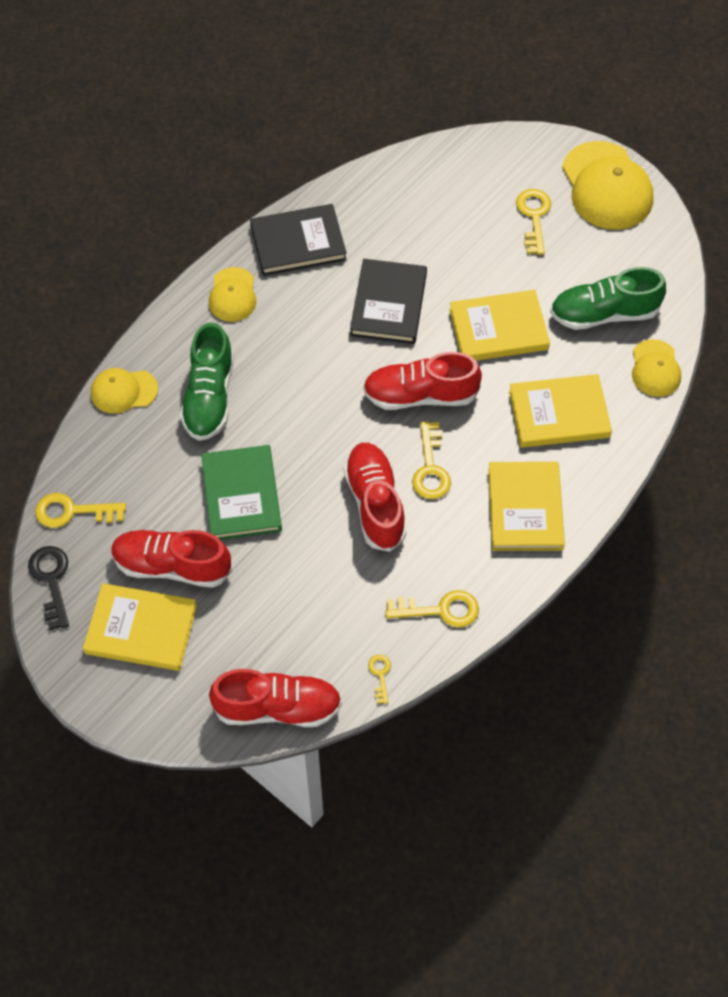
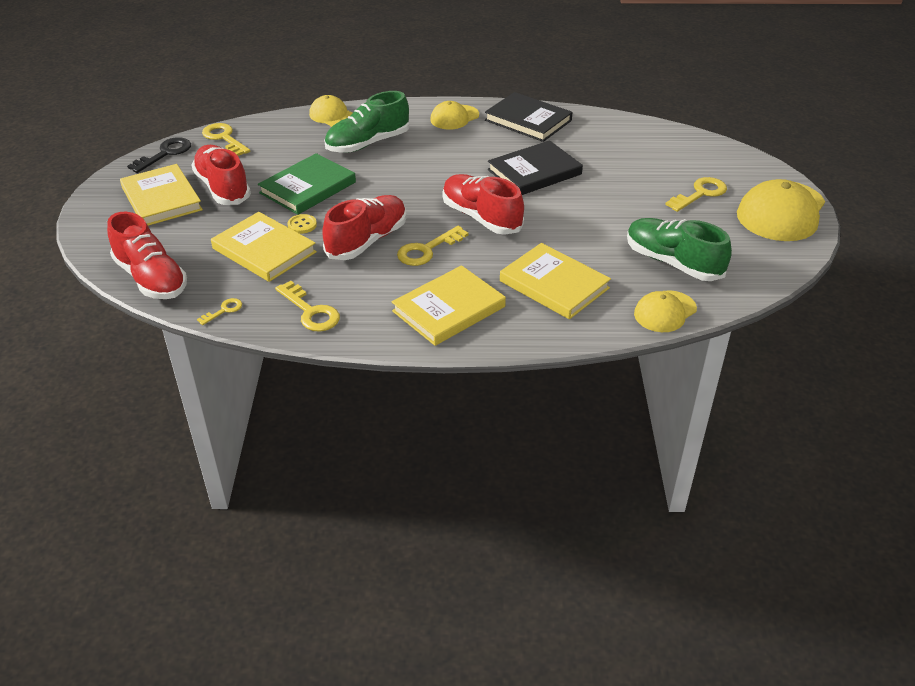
camera: 50 degrees right, 20 degrees down
(302, 538) = (302, 225): none -> yellow button
(498, 329) = (584, 223): yellow book -> yellow book (264, 250)

